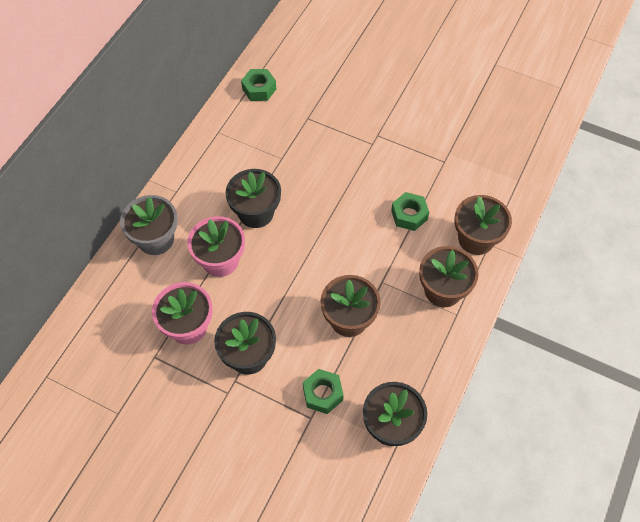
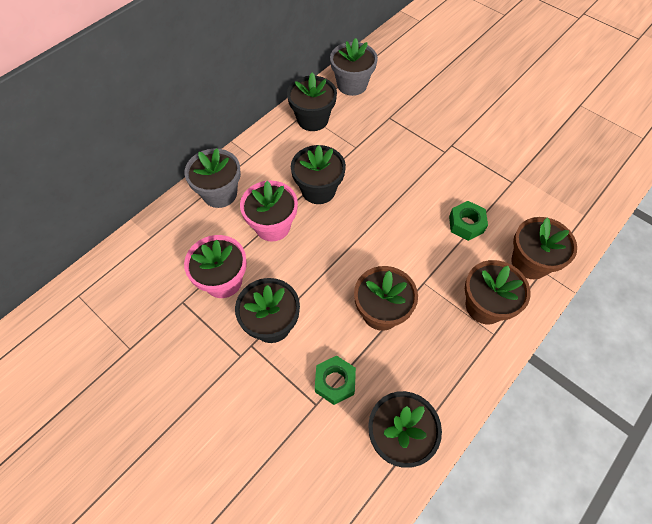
camera: 15 degrees right, 0 degrees up
(228, 137) = (312, 119): none -> black flower pot
(259, 89) = (352, 85): green nut -> grey flower pot

